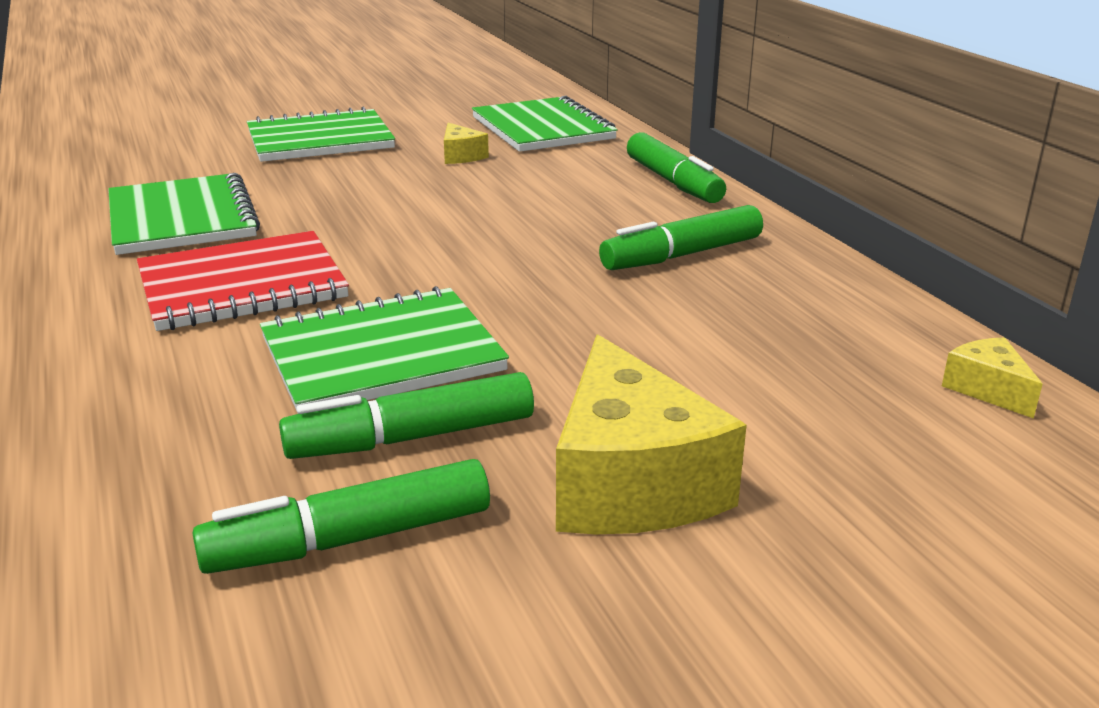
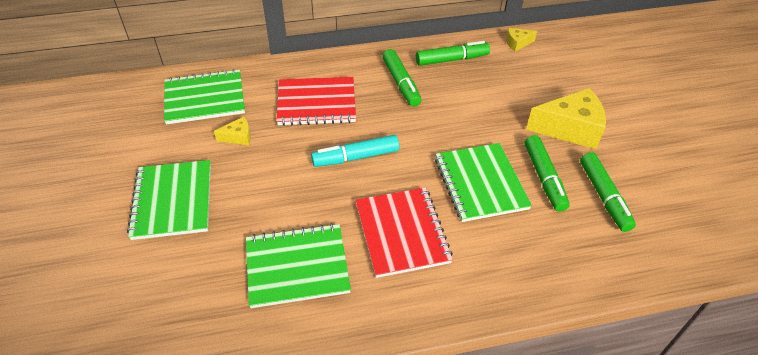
camera: 80 degrees left, 20 degrees up
(436, 234) = (355, 157): none -> turquoise marker
(573, 193) = (316, 103): none -> red notebook
(673, 182) = (313, 68): green marker -> green marker (452, 60)

